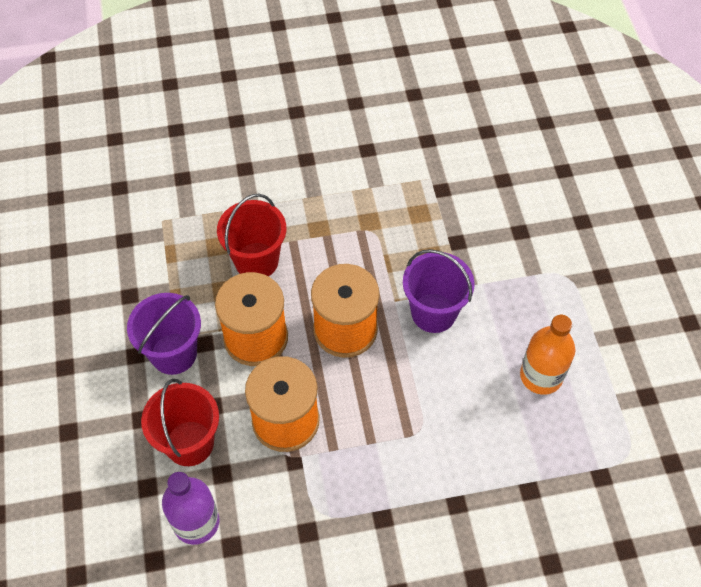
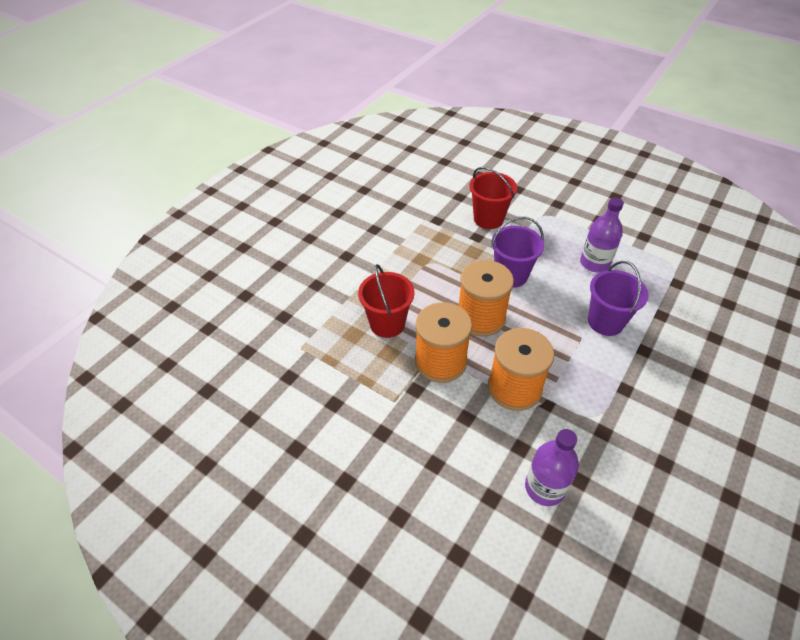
camera: 45 degrees left, 10 degrees down
(174, 353) = (405, 410): purple bucket -> purple bucket (605, 322)
(189, 443) = (481, 449): red bucket -> red bucket (488, 219)
(541, 376) = (594, 263): orange bottle -> purple bottle

